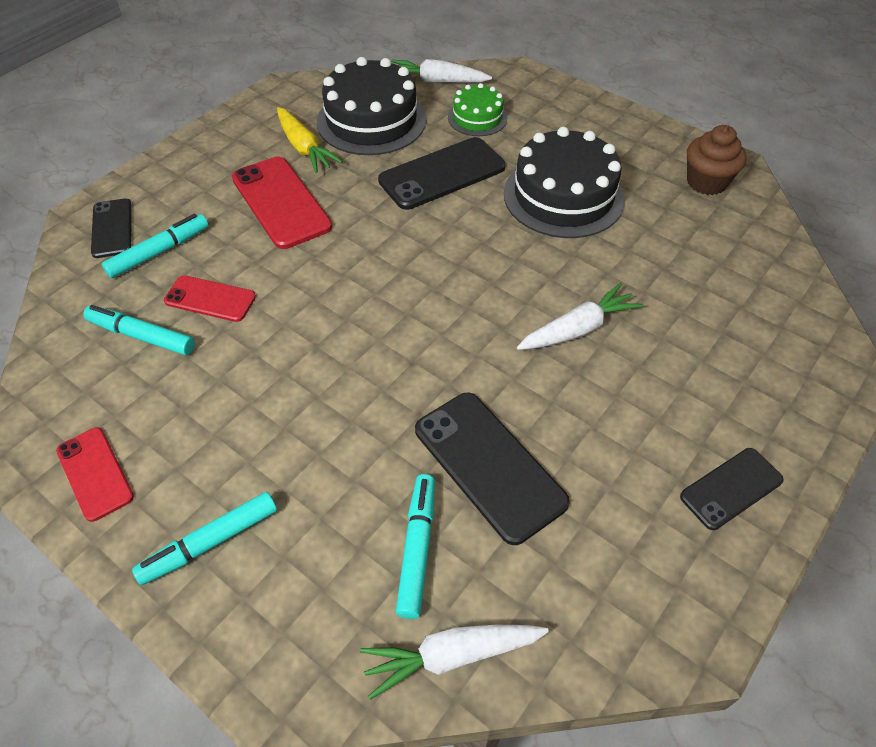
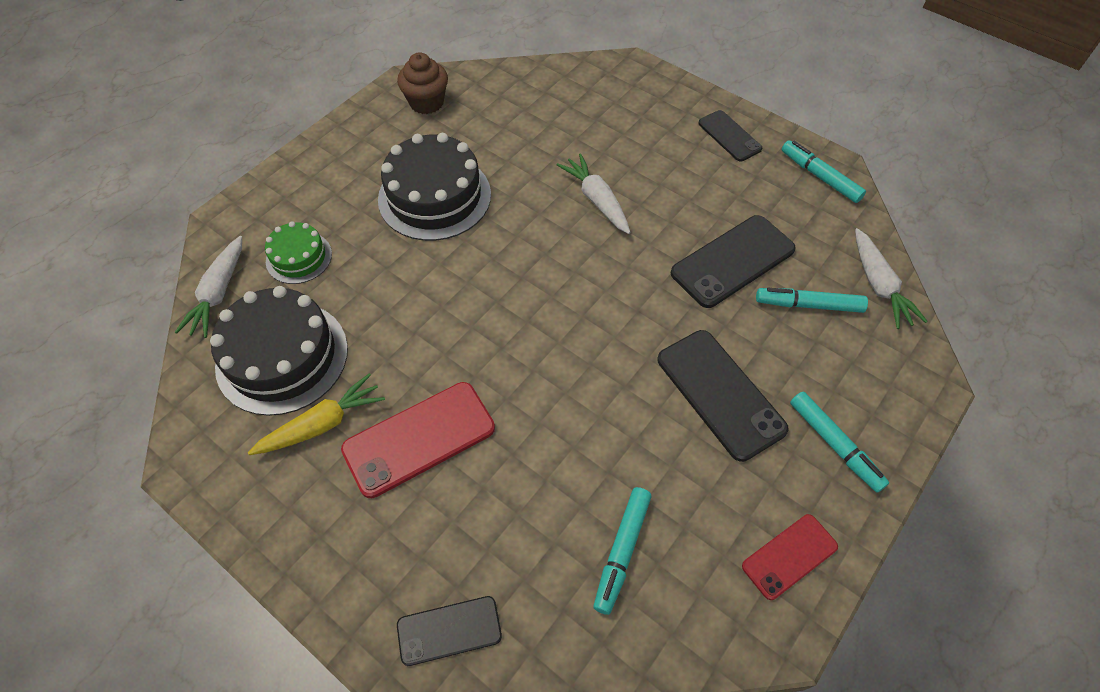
camera: 90 degrees left, 5 degrees up
(159, 252) = (494, 561): turquoise marker -> turquoise marker (820, 176)
(210, 299) = (568, 490): red phone -> none
(442, 174) = (390, 289): black phone -> black phone (720, 394)

